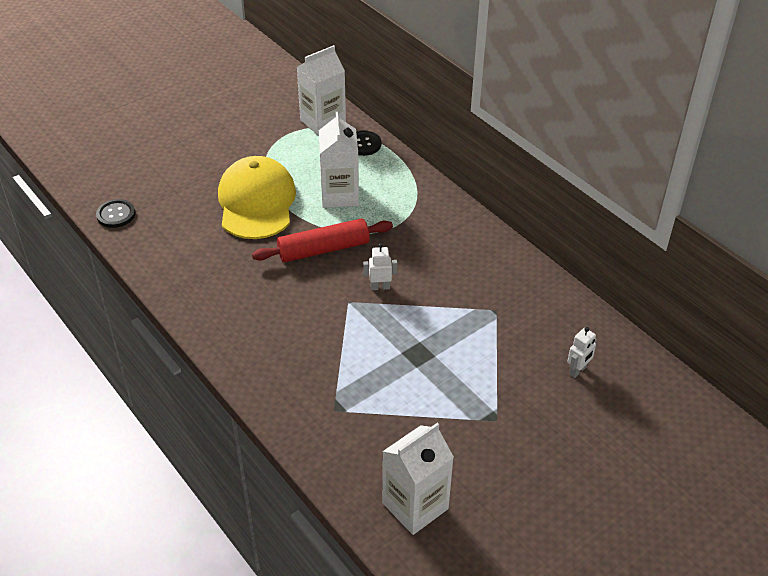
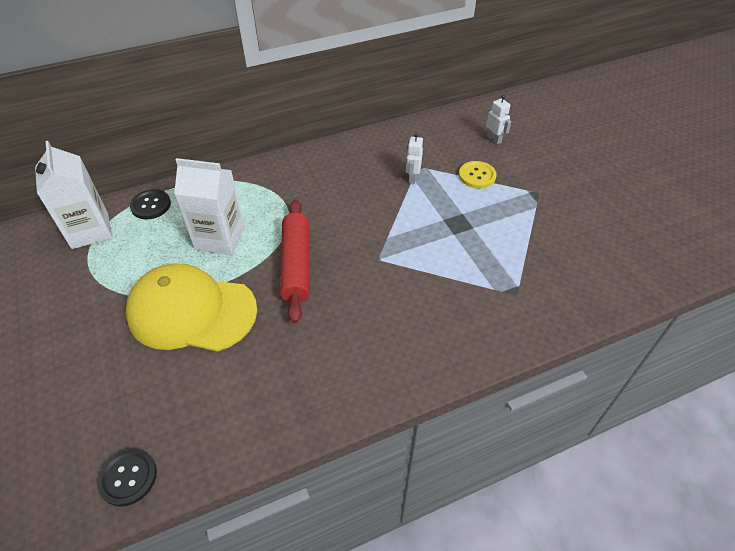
camera: 75 degrees left, 5 degrees up
(380, 287) = (366, 232): white robot -> white robot (412, 178)
(415, 506) = (626, 259): white carton -> none
(501, 361) = (477, 176): none -> yellow button

